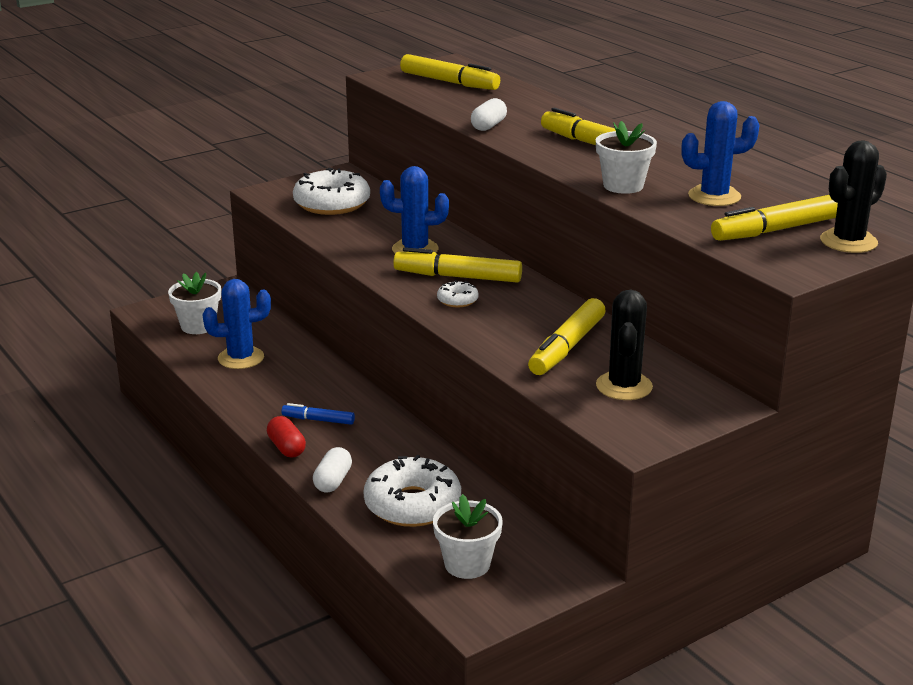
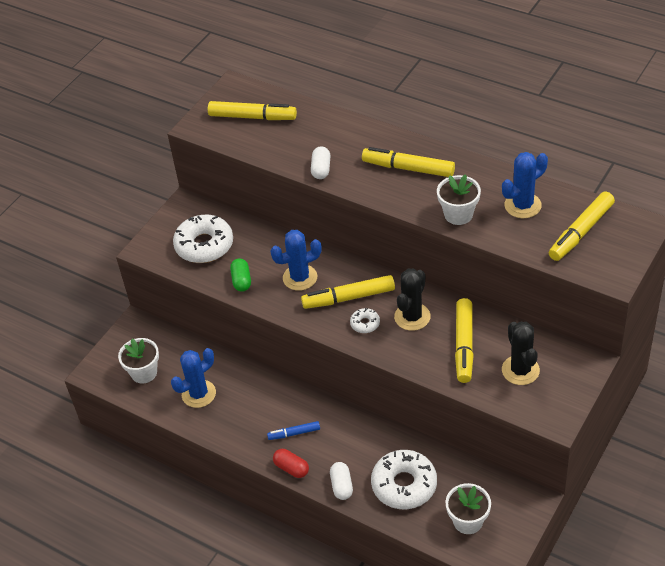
camera: 20 degrees left, 20 degrees up
(346, 236) = (241, 281): none -> green capsule
(848, 241) = (630, 228): black cactus -> black cactus (412, 317)

